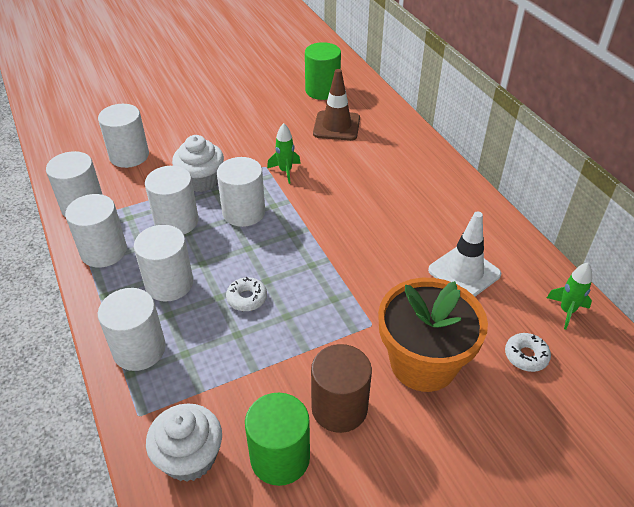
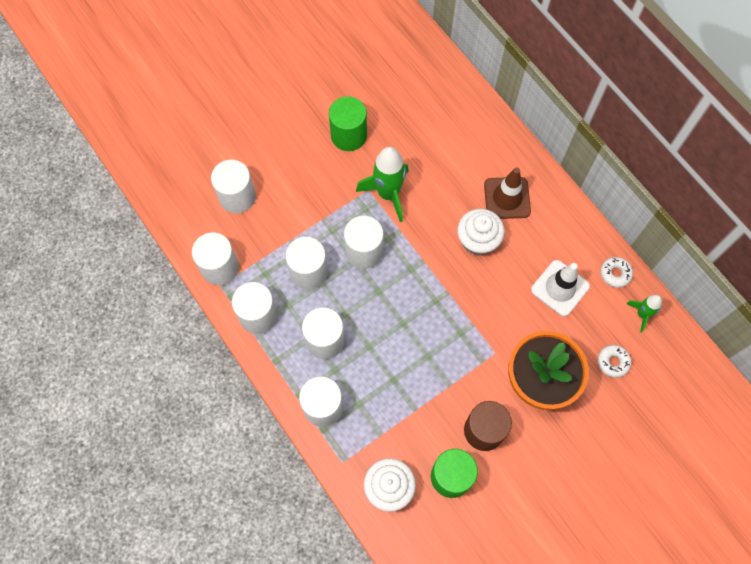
camera: 10 degrees left, 25 degrees up
(201, 180) = (315, 218): white cupcake -> white cupcake (478, 240)
(247, 298) = (392, 344): white donut -> white donut (615, 274)
(285, 171) = (388, 194): green rocket -> green rocket, size x1.83
(322, 90) = (397, 72): green cylinder -> green cylinder (348, 135)
(336, 126) = (422, 124): brown traffic cone -> brown traffic cone (507, 198)

